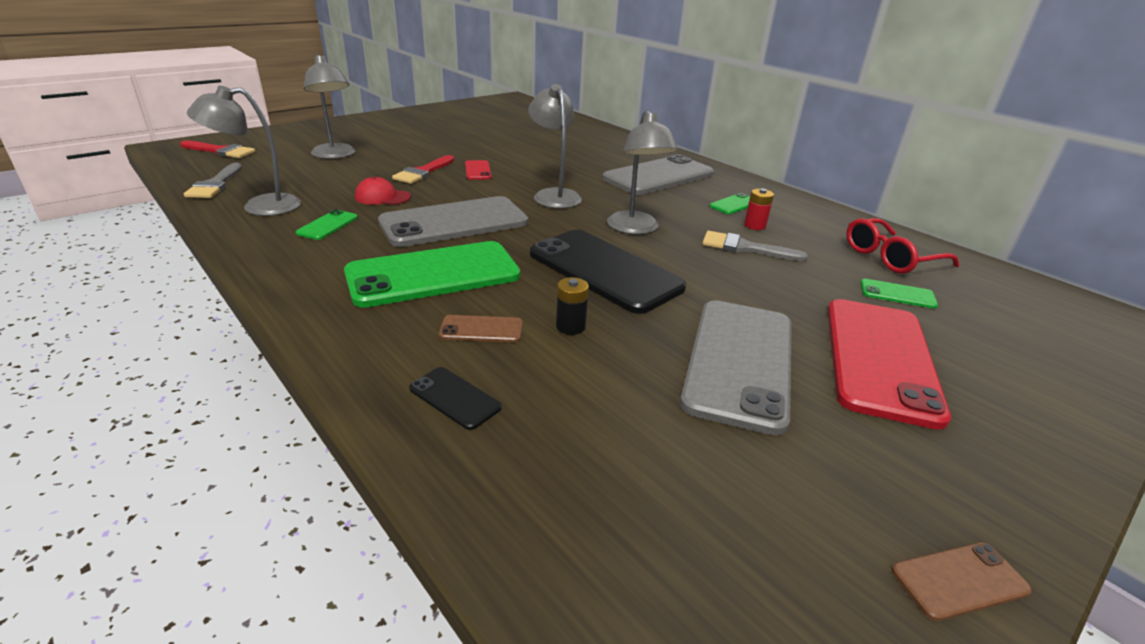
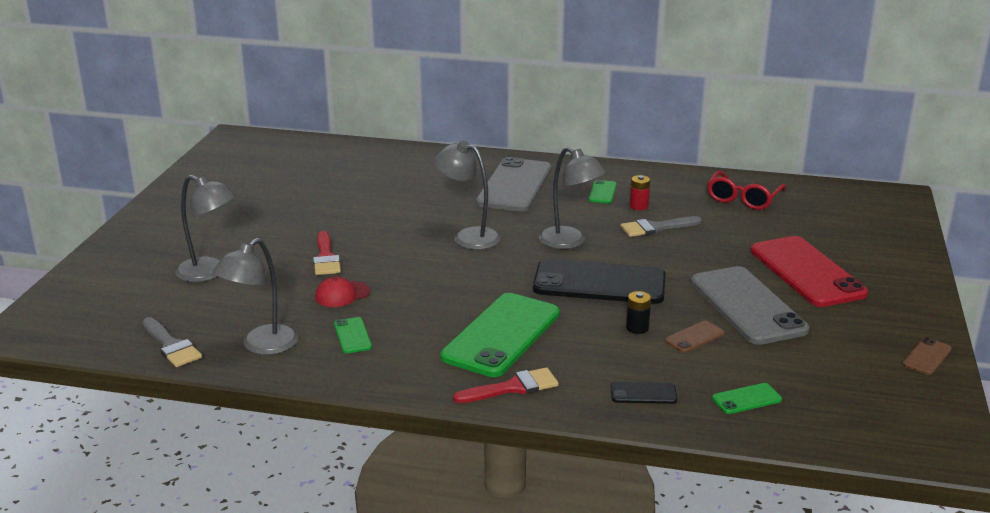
camera: 35 degrees left, 5 degrees down
(221, 151) = (85, 314): red brush -> red brush (513, 387)
(454, 222) = (440, 292): grey phone -> none
(478, 170) = (367, 237): red phone -> none
(481, 329) = (593, 354): brown phone -> brown phone (694, 337)
(897, 294) = (773, 225): green phone -> green phone (746, 399)

